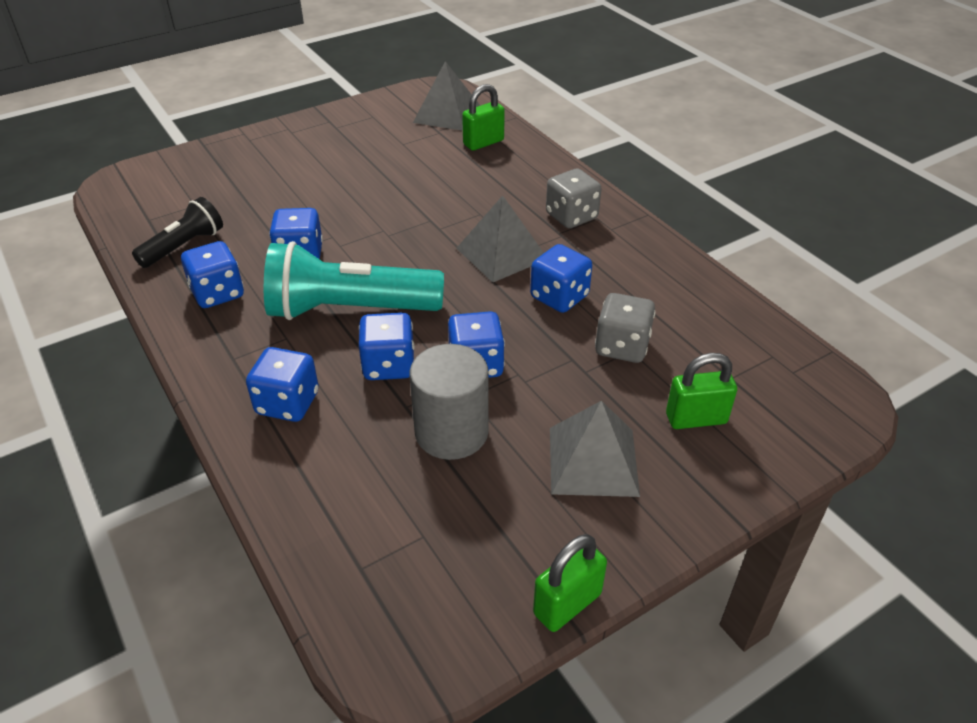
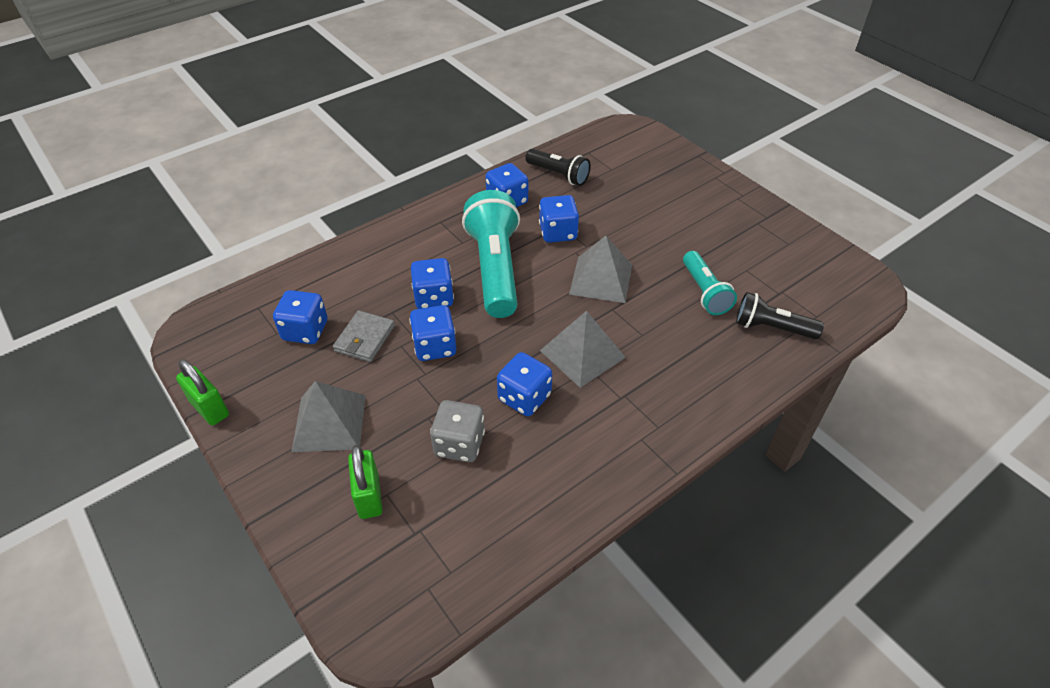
camera: 85 degrees right, 5 degrees up
(287, 403) = (397, 254): blue dice -> blue dice (305, 331)
(428, 170) = (704, 292): none -> turquoise flashlight
(447, 114) = (818, 295): grey pyramid -> grey pyramid (601, 279)
(451, 432) = (365, 338): grey cylinder -> grey wallet
(483, 143) = (771, 328): green padlock -> black flashlight
(571, 216) = (654, 404): grey dice -> none

